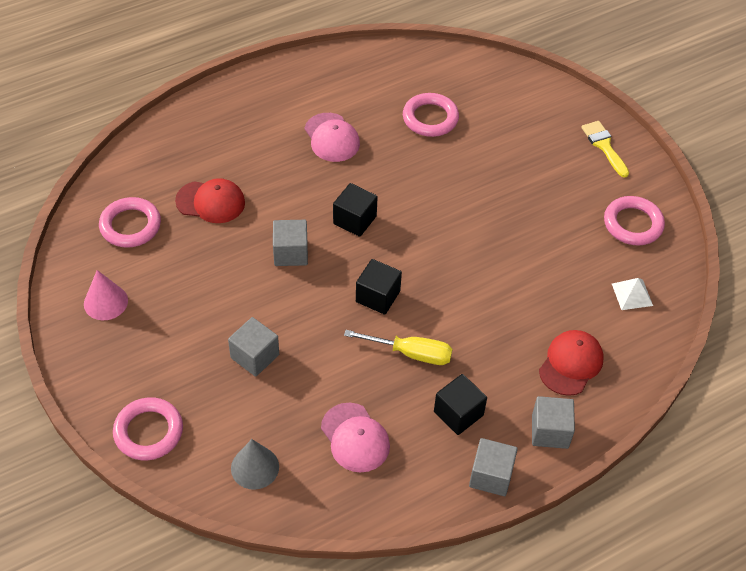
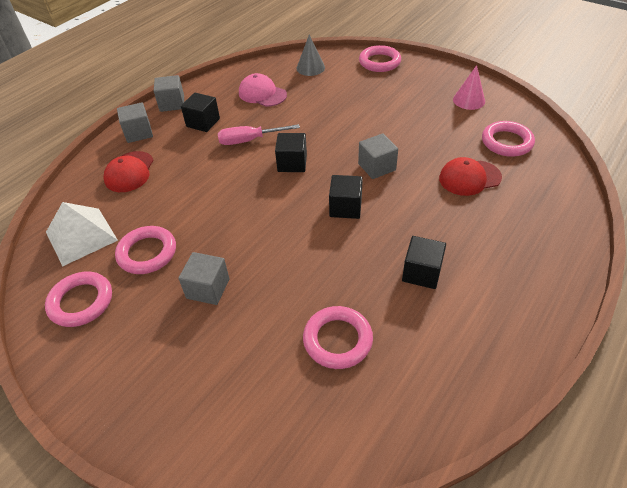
camera: 160 degrees right, 5 degrees down
(255, 356) = (350, 107): grey cube -> grey cube (208, 288)
(332, 138) = (421, 273): pink cap -> black cube
(410, 353) = (249, 140): yellow screwdriver -> pink screwdriver
(566, 248) = (147, 253): none -> pink ring
(604, 146) = (120, 389): yellow brush -> none
(632, 294) = (81, 236): white pyramid -> white pyramid, size x1.84

